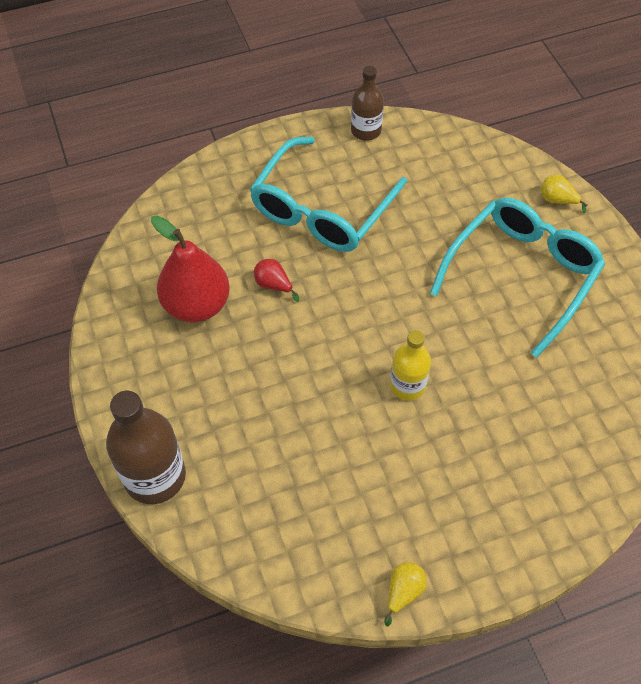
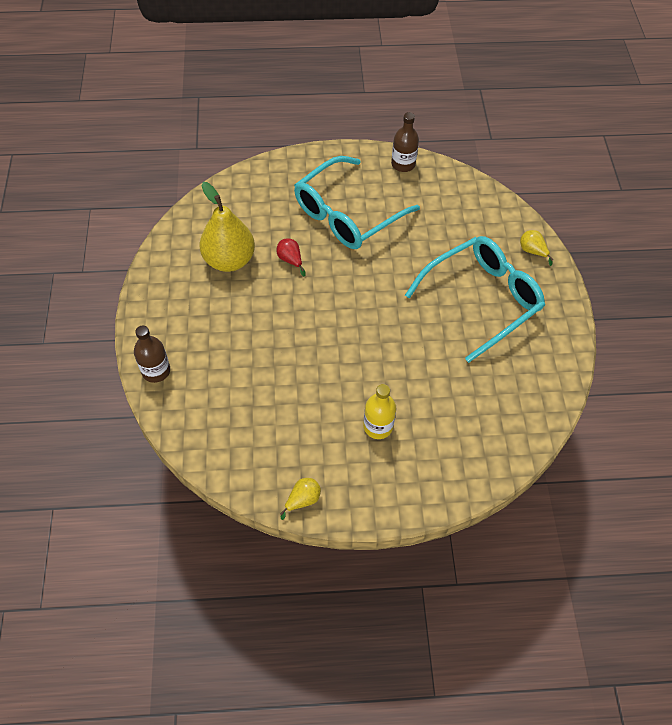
camera: 15 degrees right, 0 degrees up
(155, 476) = (156, 371): brown bottle -> brown bottle, size x0.62
(197, 305) = (229, 260): red pear -> yellow pear
(407, 385) = (362, 357): yellow bottle -> yellow bottle (378, 426)

